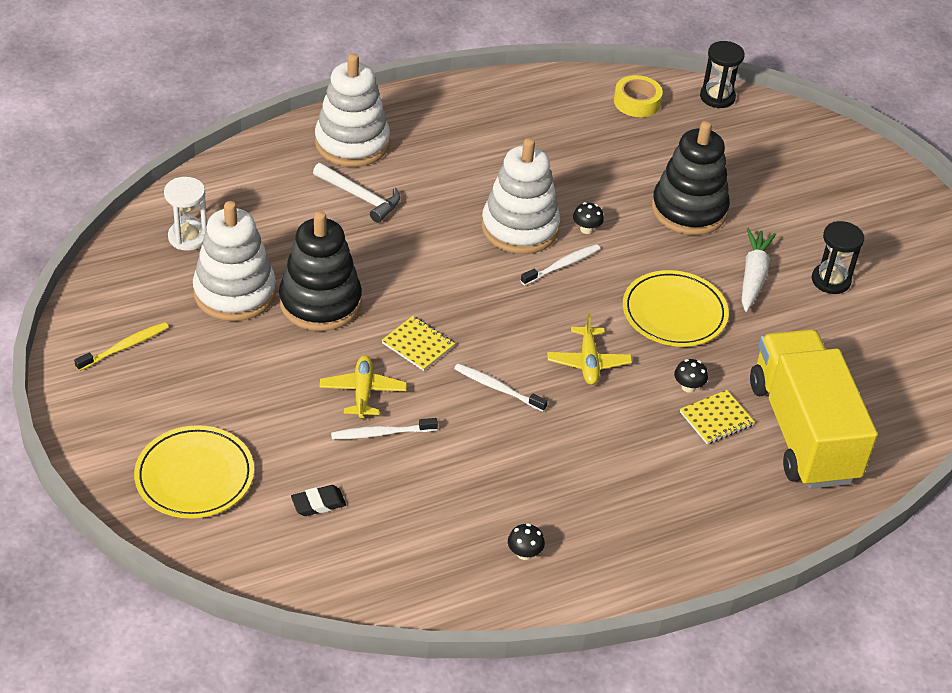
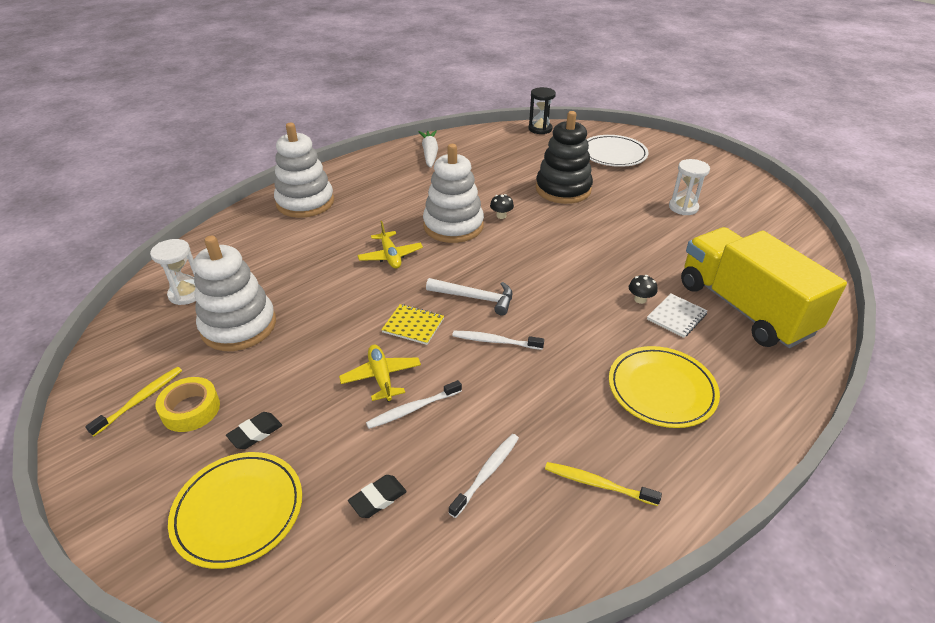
camera: 15 degrees left, 5 degrees down
(225, 412) = (255, 433): none -> black eraser
(320, 302) = (317, 314): black stacking toy -> none
(360, 197) = (324, 234): white hammer -> white hammer (475, 298)
(524, 553) = (598, 484): black mushroom -> yellow toothbrush
(562, 265) = (497, 242): white toothbrush -> white toothbrush (486, 473)
(588, 362) = (555, 302): yellow plane -> yellow plane (390, 256)
(637, 102) = (492, 141): yellow tape -> yellow tape (191, 409)
(674, 313) = (595, 252): yellow plate -> yellow plate (661, 389)
(716, 419) = (676, 317): yellow notebook -> white notebook
(753, 276) = (632, 217): white carrot -> white carrot (430, 154)
(794, 169) = (613, 154): none -> white plate
(831, 280) = (683, 207): black hourglass -> white hourglass

